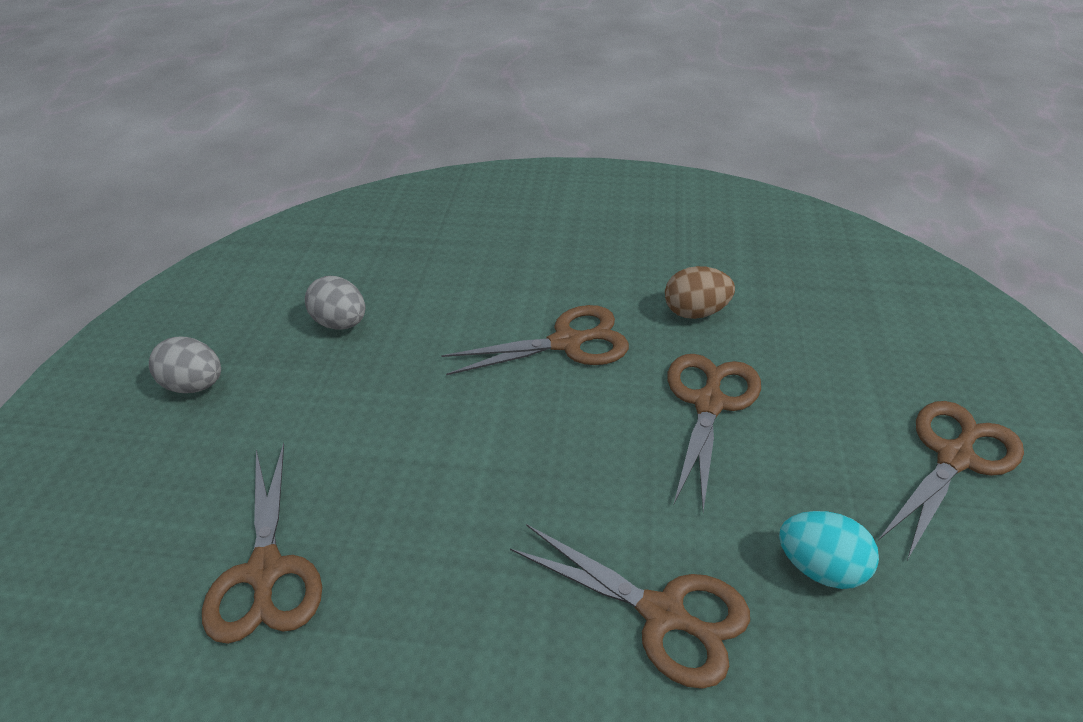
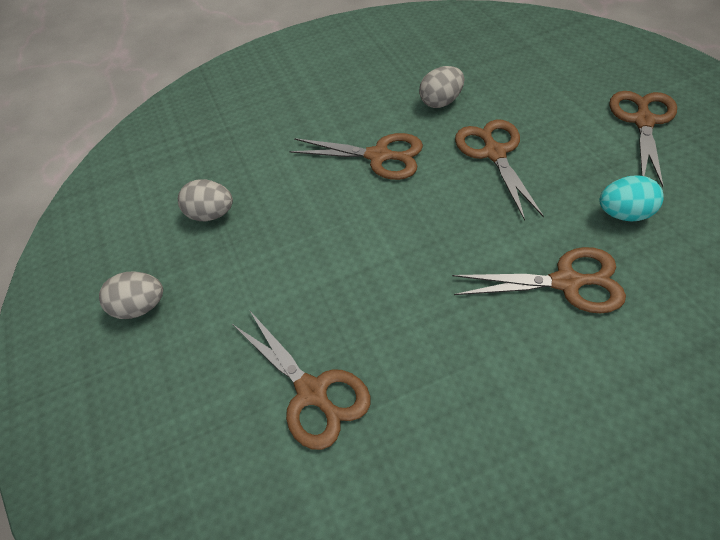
camera: 25 degrees left, 10 degrees up
(567, 343) = (379, 156): brown scissors -> brown scissors turned 60 degrees clockwise
(695, 312) = (441, 102): brown egg -> grey egg

